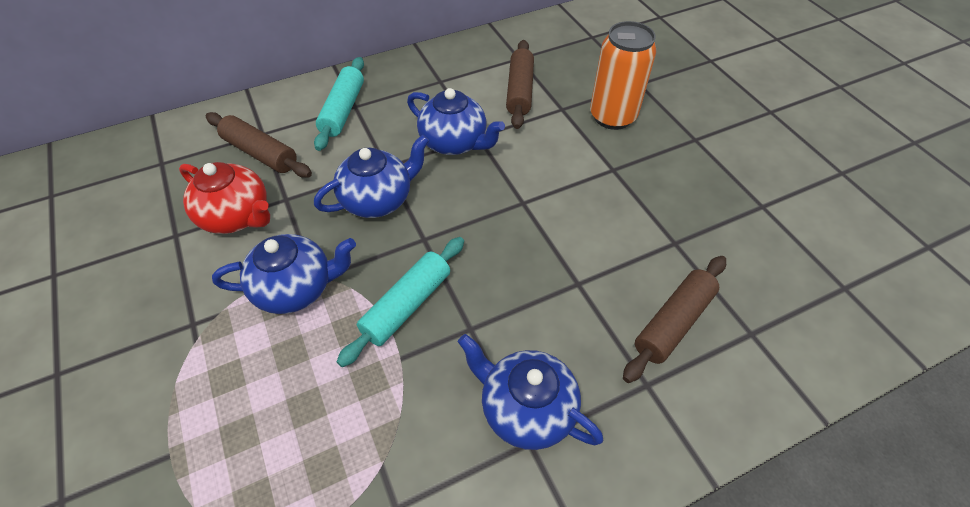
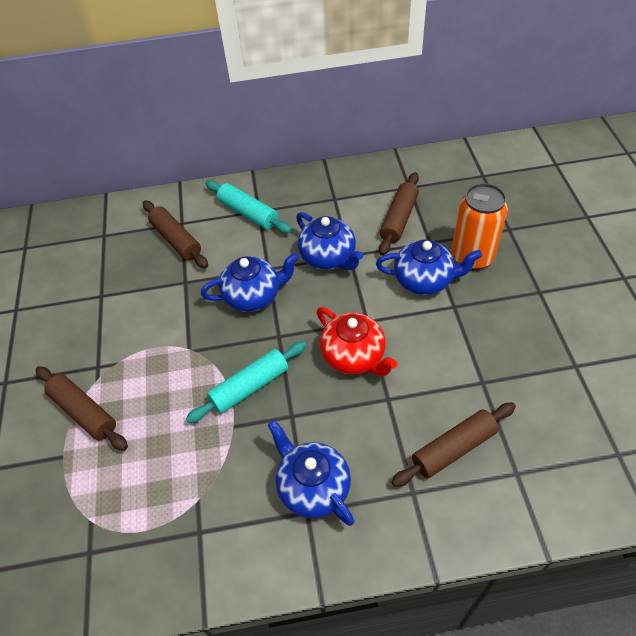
camera: 20 degrees right, 0 degrees up
(187, 387) = (84, 412): none -> brown rolling pin
(237, 216) = (147, 289): red teapot -> red teapot (354, 356)
(296, 288) = (174, 355): blue teapot -> blue teapot (424, 280)
(343, 110) = (248, 213): turquoise rolling pin -> turquoise rolling pin turned 75 degrees counterclockwise

